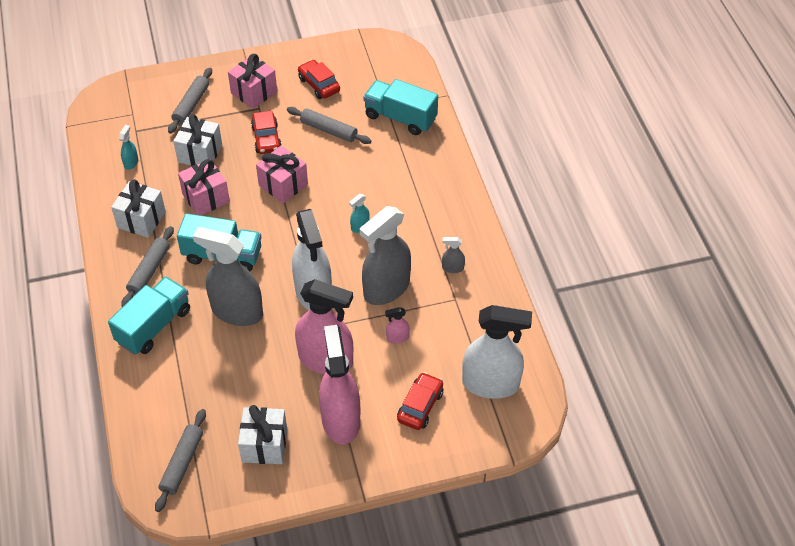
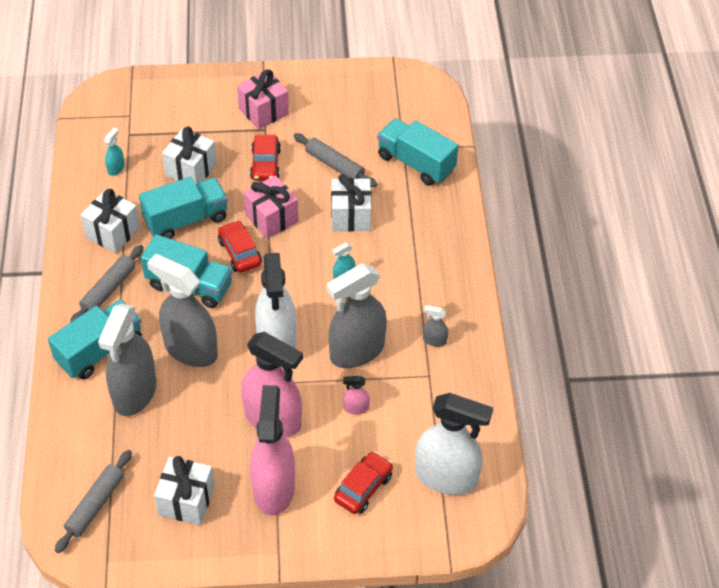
camera: 10 degrees right, 0 degrees up
(191, 105) = (194, 115): grey rolling pin -> none
(195, 358) = (135, 393): none -> grey spray bottle
(206, 198) = (186, 219): pink gift -> turquoise truck
(319, 85) = (335, 113): red car -> red car (240, 252)
(353, 172) = (350, 216): none -> white gift

